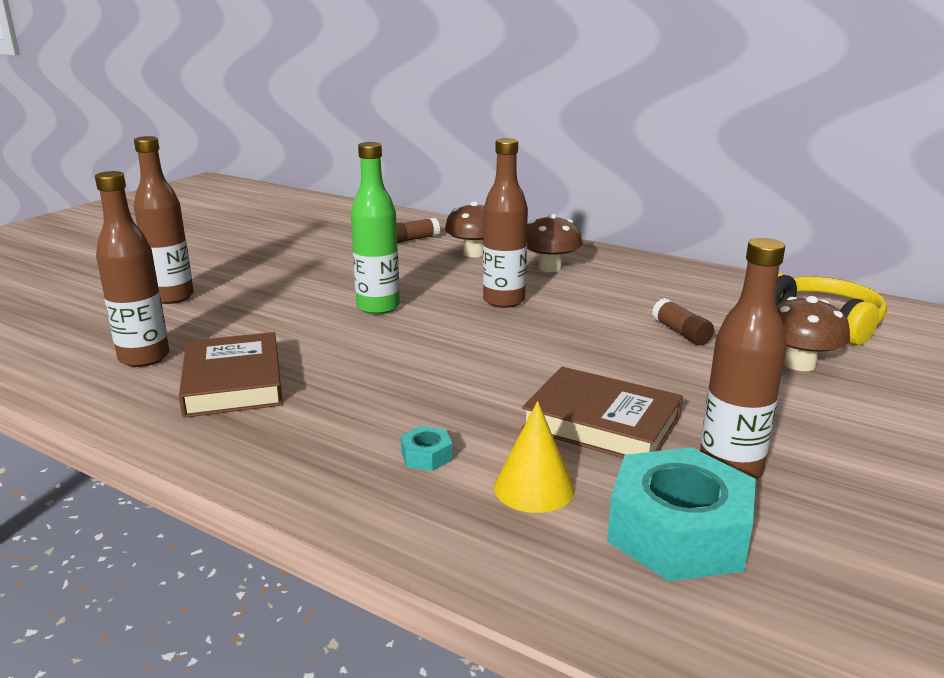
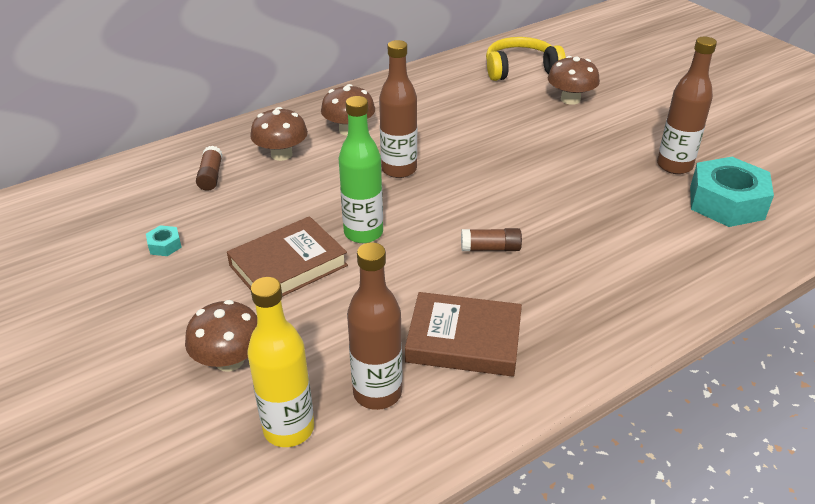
camera: 65 degrees left, 15 degrees up
(94, 333) = (289, 429): none -> yellow bottle
(172, 297) = (229, 360): brown bottle -> brown mushroom
(426, 456) = (621, 266): turquoise nut -> turquoise nut (165, 245)
(534, 487) = (671, 235): yellow cone -> none
(601, 423) = (609, 189): brown book -> brown book (288, 265)
(681, 333) = (505, 119): brown glue stick -> brown glue stick (490, 248)

